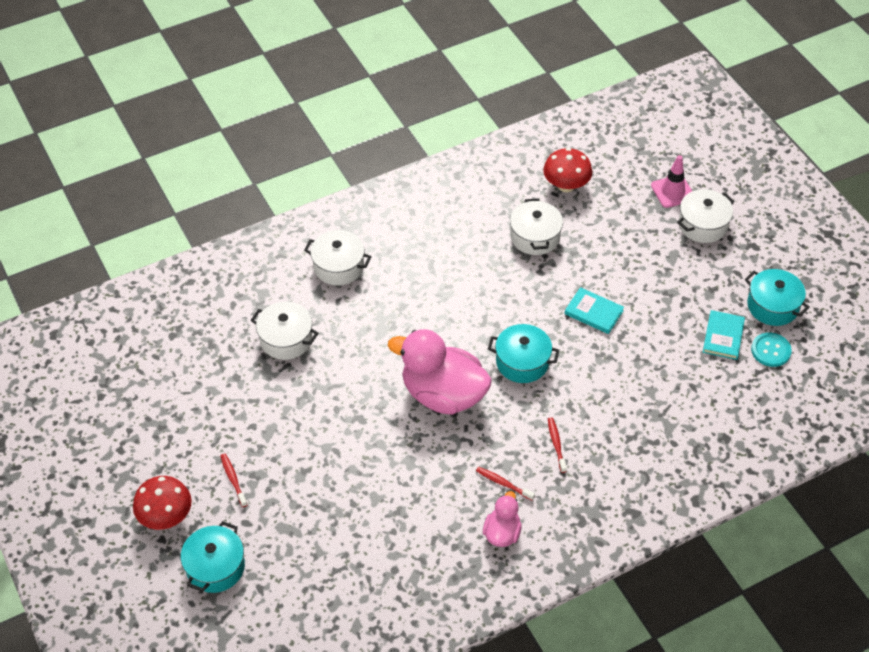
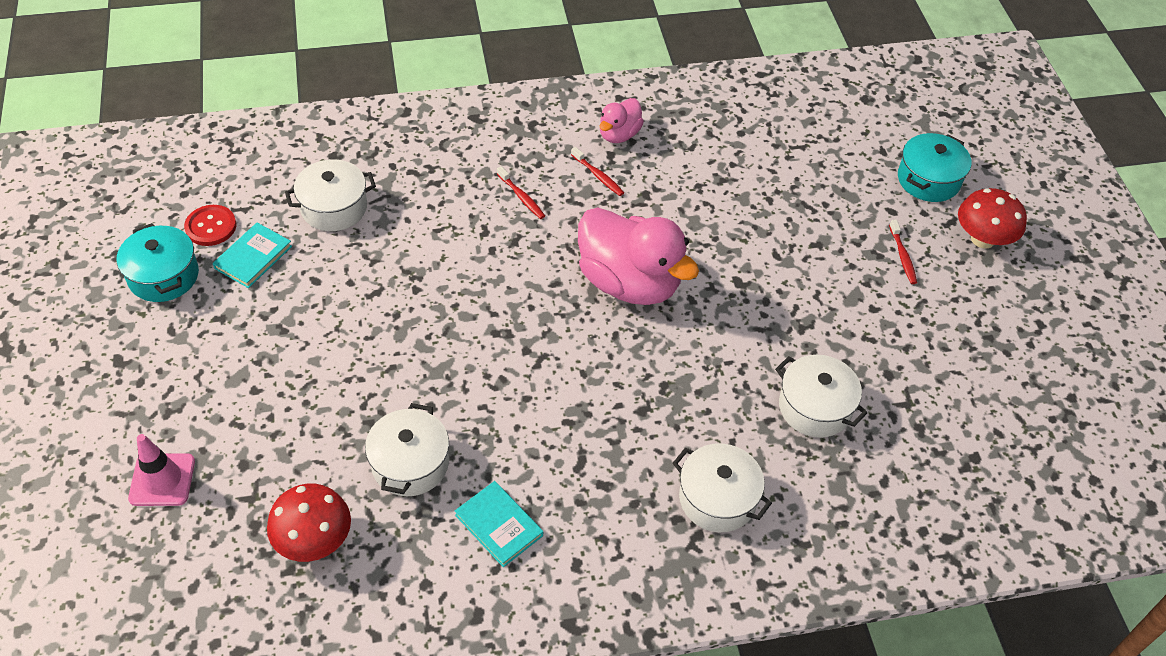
camera: 165 degrees left, 0 degrees up
(522, 362) = (516, 294): turquoise pot -> none
(556, 444) = (521, 197): red toothbrush -> red toothbrush turned 45 degrees counterclockwise
(593, 312) = (392, 330): turquoise book -> turquoise book (499, 525)
(702, 225) = (161, 412): white pot -> white pot (334, 208)
(770, 350) = (211, 227): turquoise button -> red button

